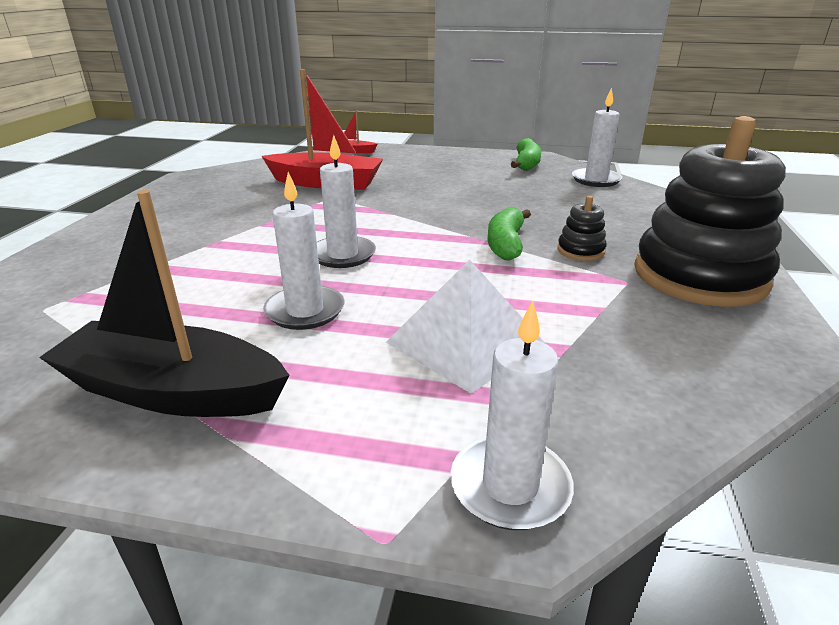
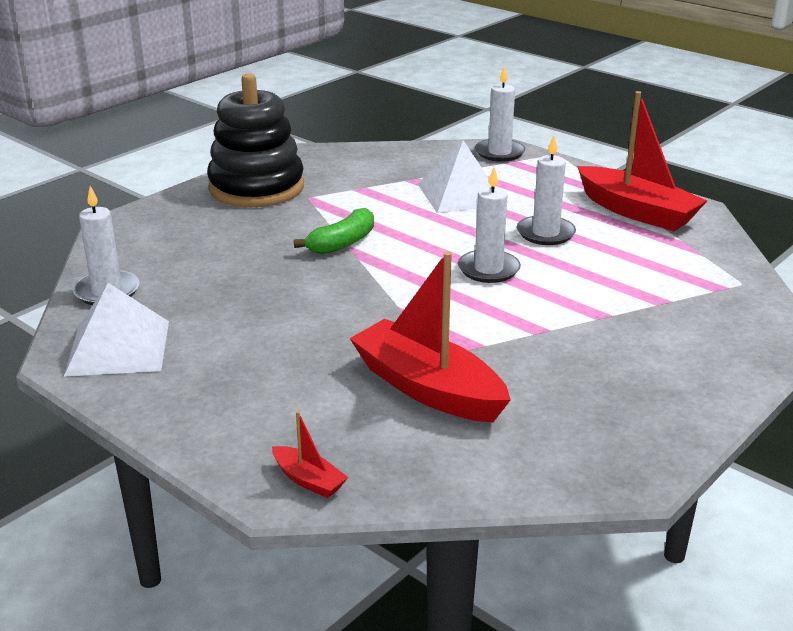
camera: 150 degrees left, 0 degrees up
(174, 392) = (636, 211): black boat -> red boat
(526, 164) = (118, 347): green banana -> white pyramid
(580, 251) = (296, 222): black stacking toy -> none

